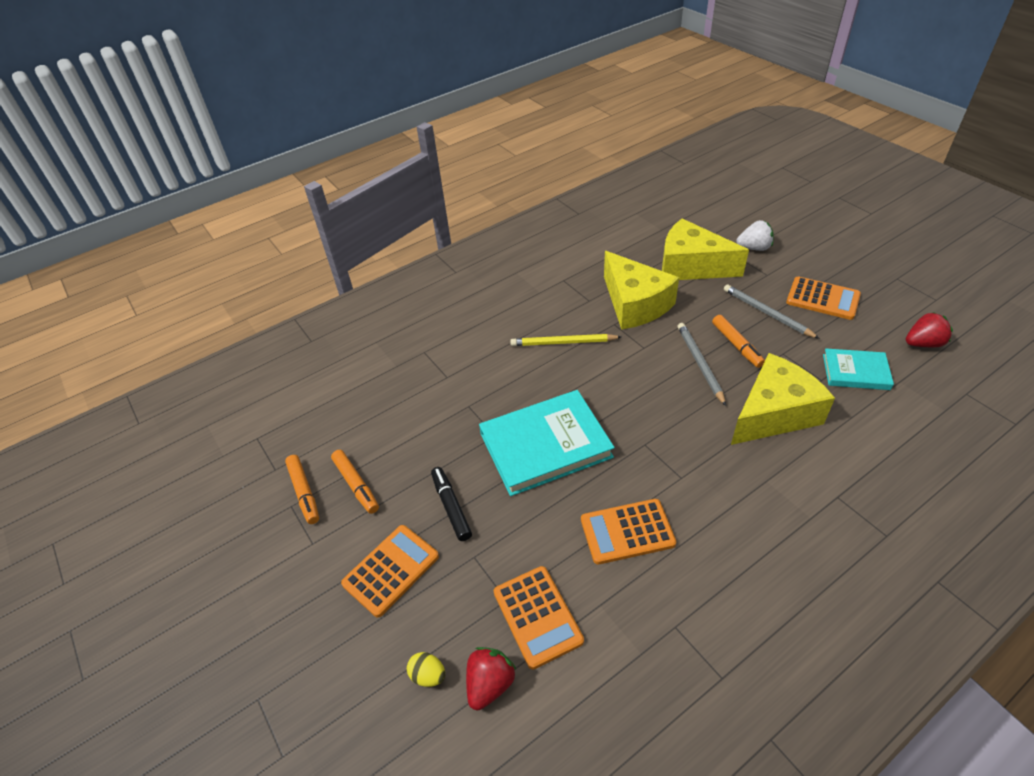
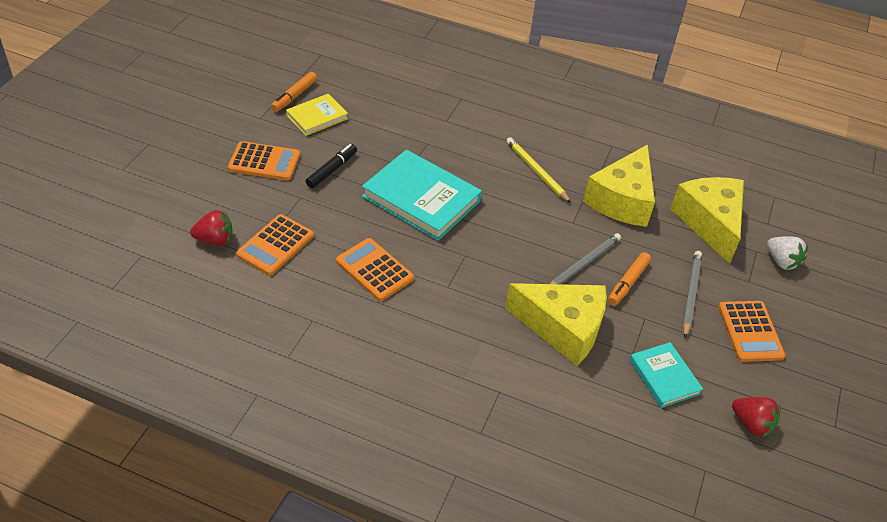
camera: 50 degrees right, 0 degrees up
(356, 485) = (317, 117): orange marker -> yellow book
(428, 675) = (204, 209): yellow egg -> none

